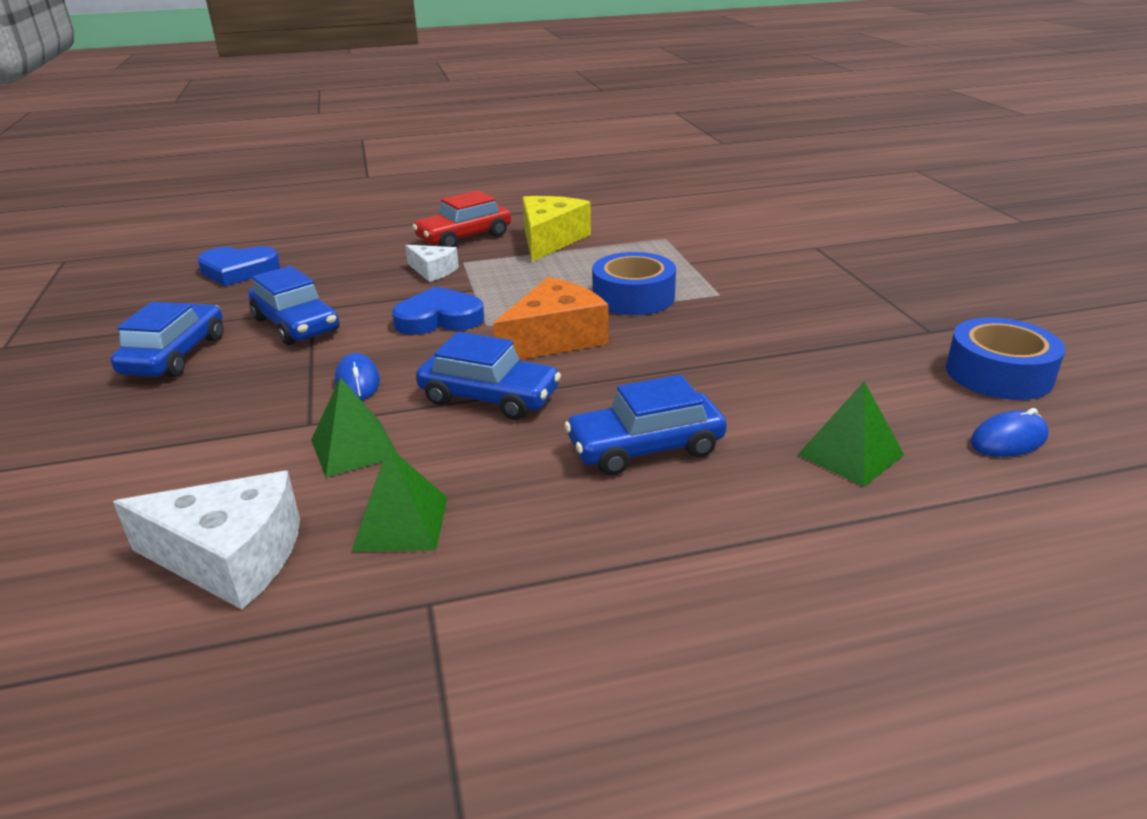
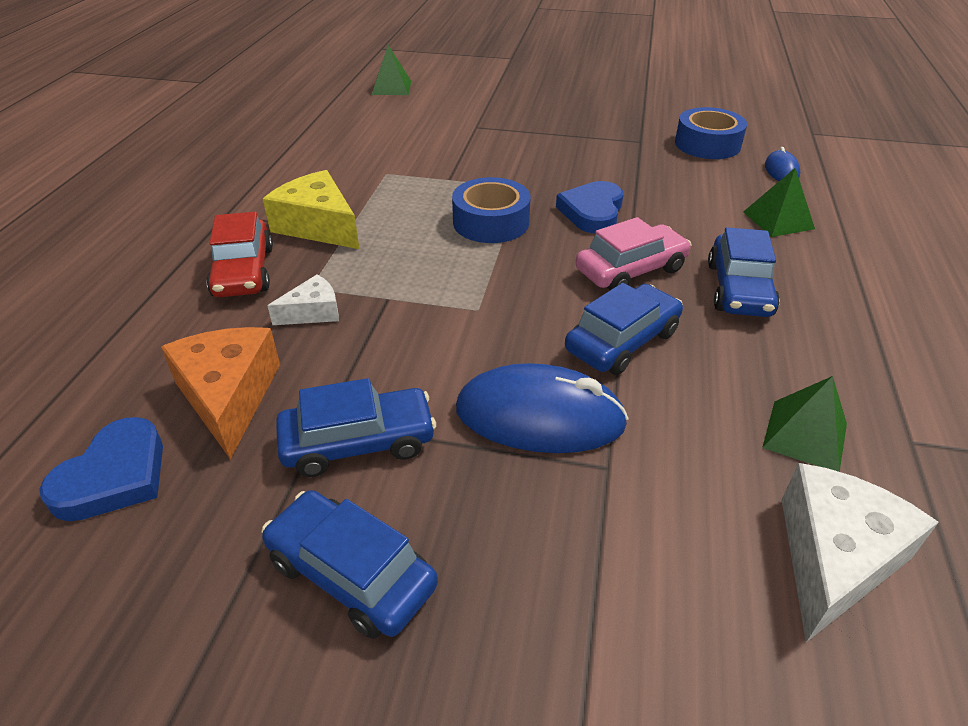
camera: 65 degrees left, 10 degrees up
(354, 448) = (672, 442): green pyramid -> green pyramid (391, 88)
(357, 381) = (539, 416): blue mouse -> blue mouse, size x2.01
(439, 318) = (438, 334): blue heart -> blue heart (592, 212)
(554, 338) = (537, 280): orange cheese -> orange cheese (229, 397)
(620, 379) = (630, 270): none -> pink car

